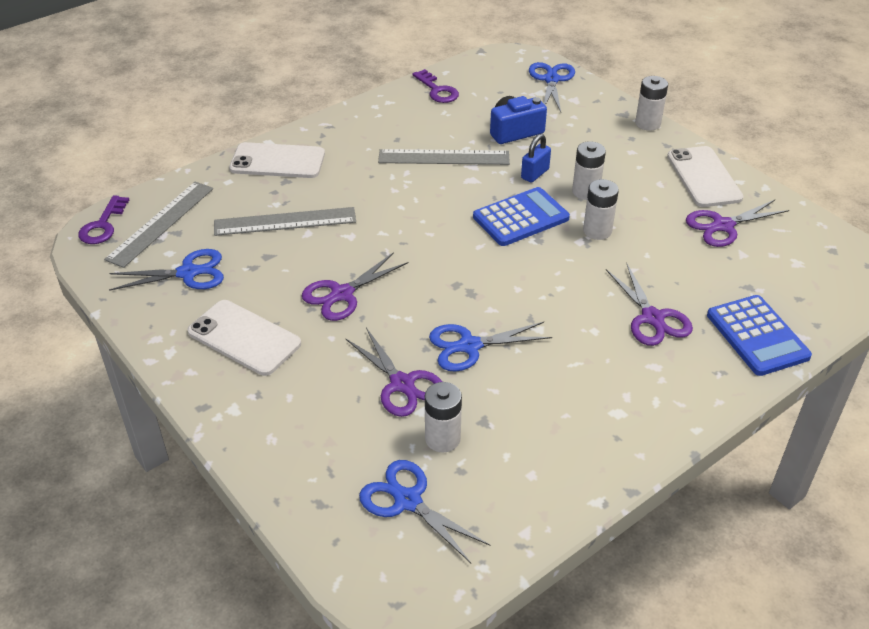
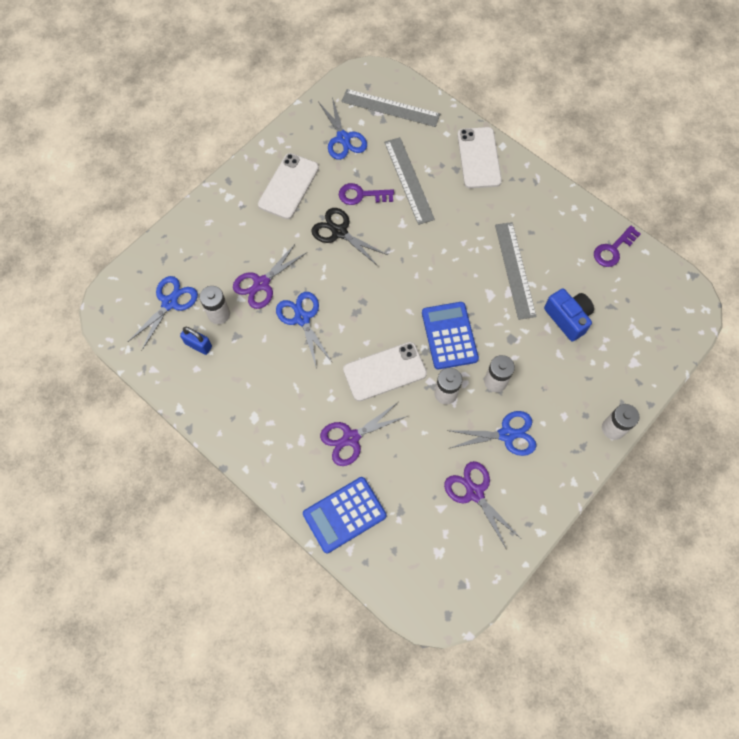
camera: 80 degrees right, 25 degrees up
(103, 225) = (381, 76): purple key -> purple key (361, 195)
(342, 294) = (339, 232): purple scissors -> black scissors
(521, 218) = (449, 336): blue calculator -> blue calculator turned 150 degrees counterclockwise
(535, 174) = (510, 340): blue padlock -> blue padlock (198, 345)
(551, 80) = (661, 340): blue scissors -> blue scissors (506, 434)
(703, 177) = (541, 478): white phone -> white phone (384, 371)

